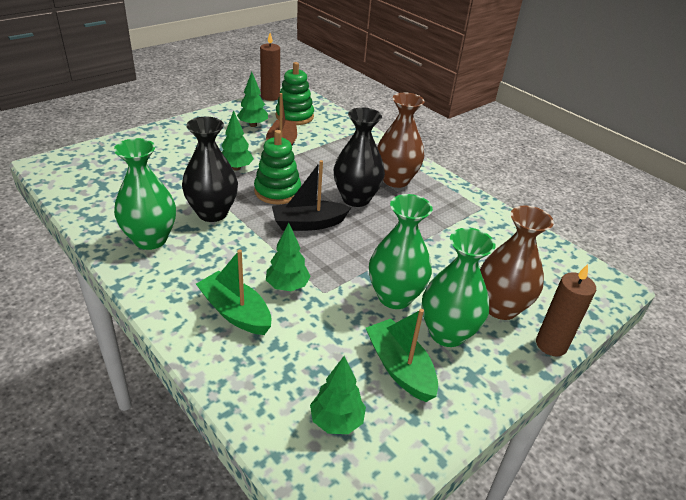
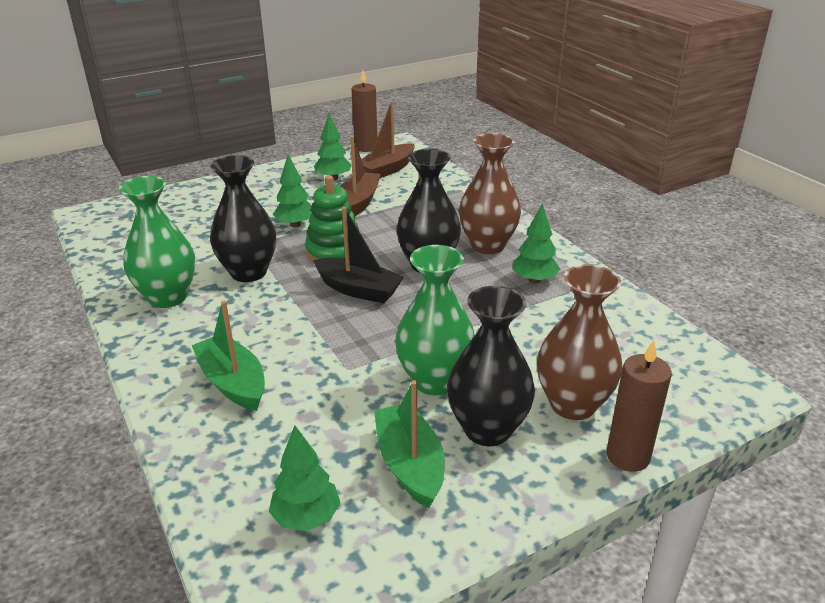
camera: 15 degrees right, 5 degrees down
(287, 286) = (305, 358): green tree -> green tree (534, 280)
(294, 116) = (387, 169): green stacking toy -> brown boat
(308, 223) = (358, 290): black boat -> black boat turned 150 degrees counterclockwise
(447, 333) = (487, 429): green vase -> black vase

